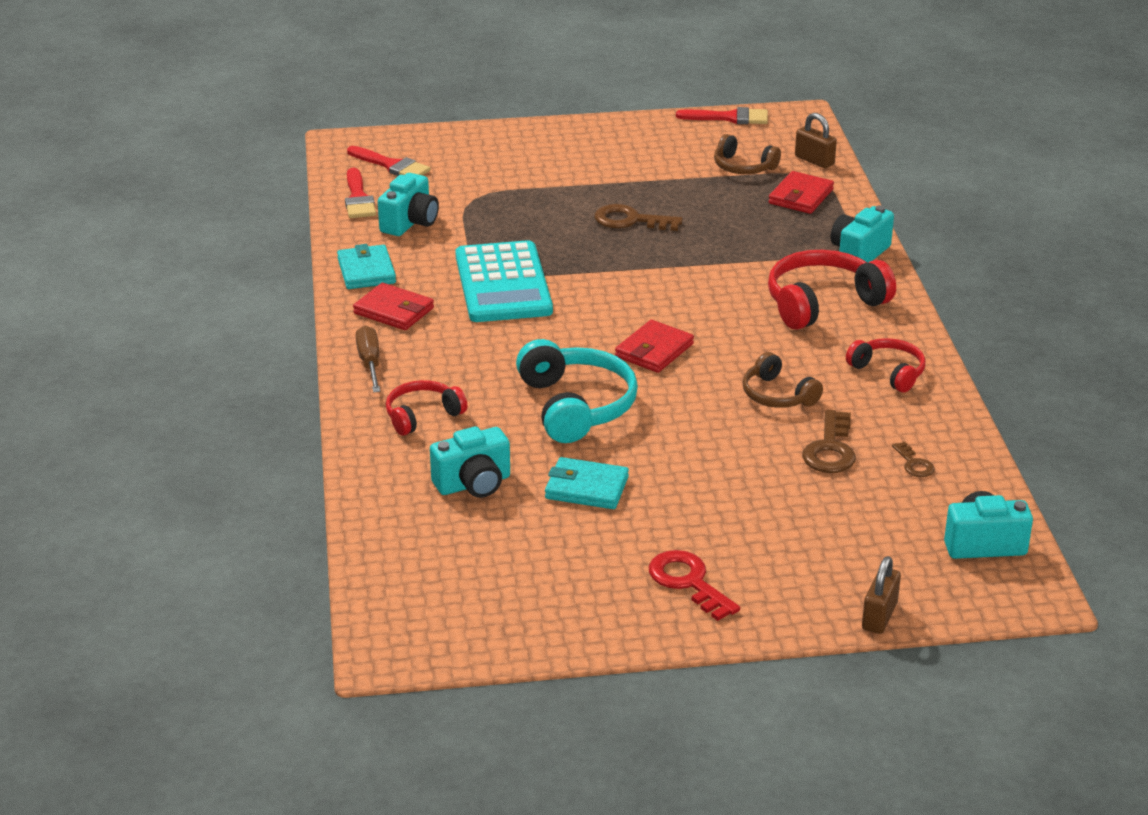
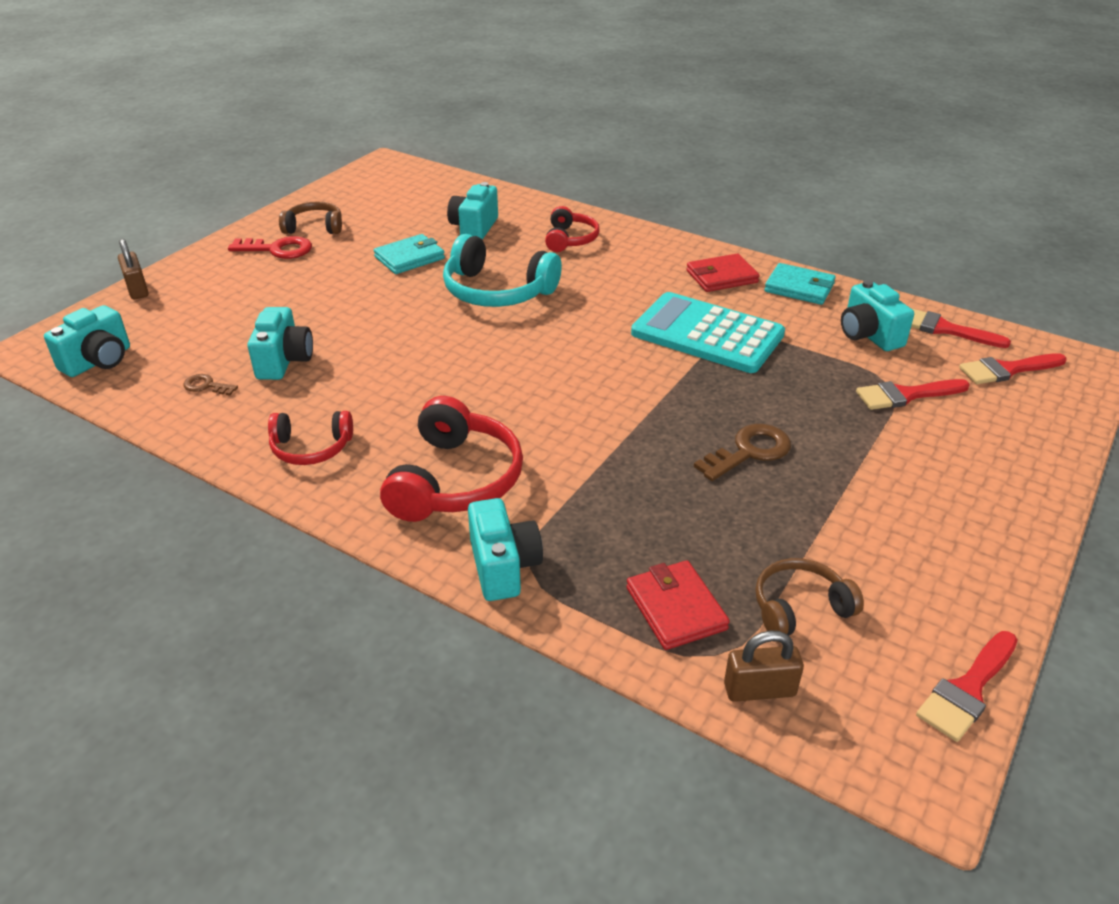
camera: 130 degrees right, 5 degrees up
(369, 363) = (660, 245): brown screwdriver -> none
(480, 190) = (905, 395): none -> red brush
(654, 350) = (515, 353): red wallet -> none
(777, 395) = (376, 376): brown headphones -> brown headphones (314, 227)
(830, 449) = (284, 361): brown key -> turquoise camera

